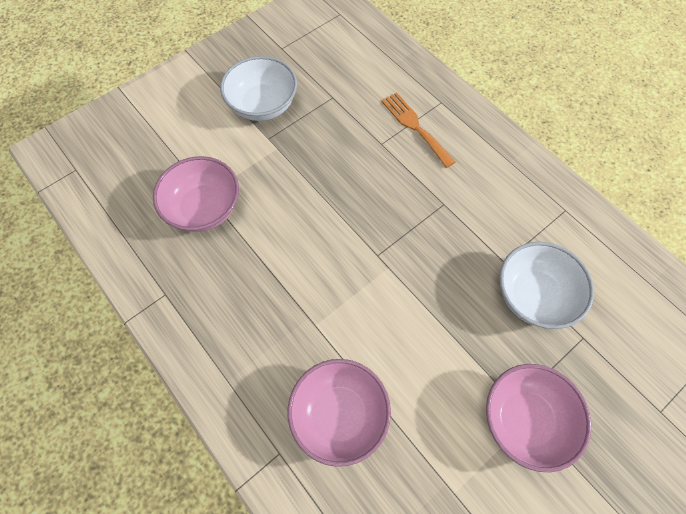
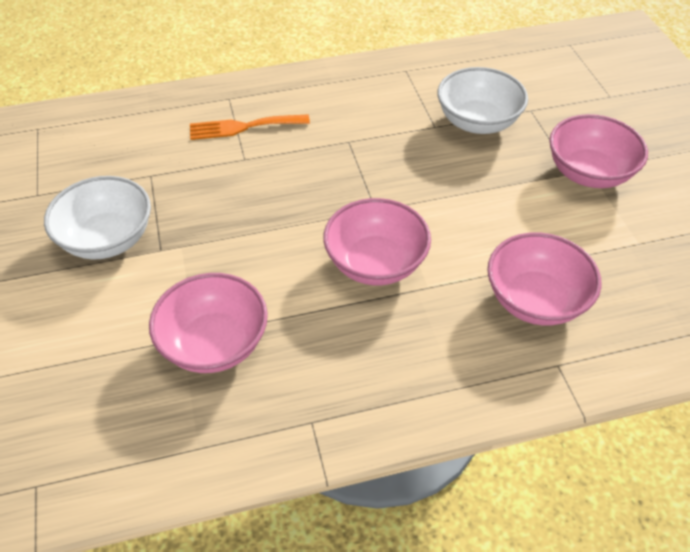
camera: 65 degrees left, 15 degrees down
(321, 278) = (375, 263): none -> pink bowl

